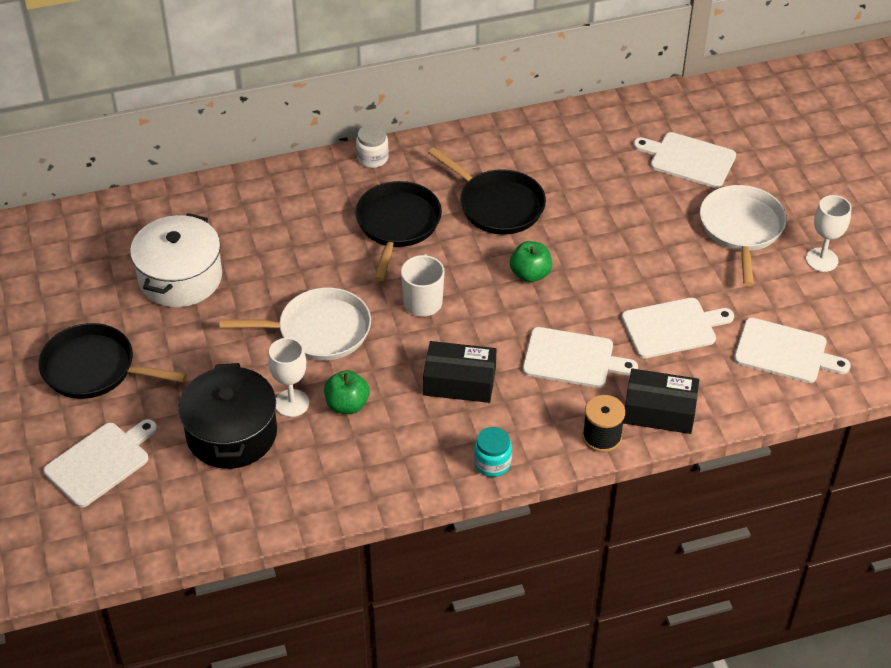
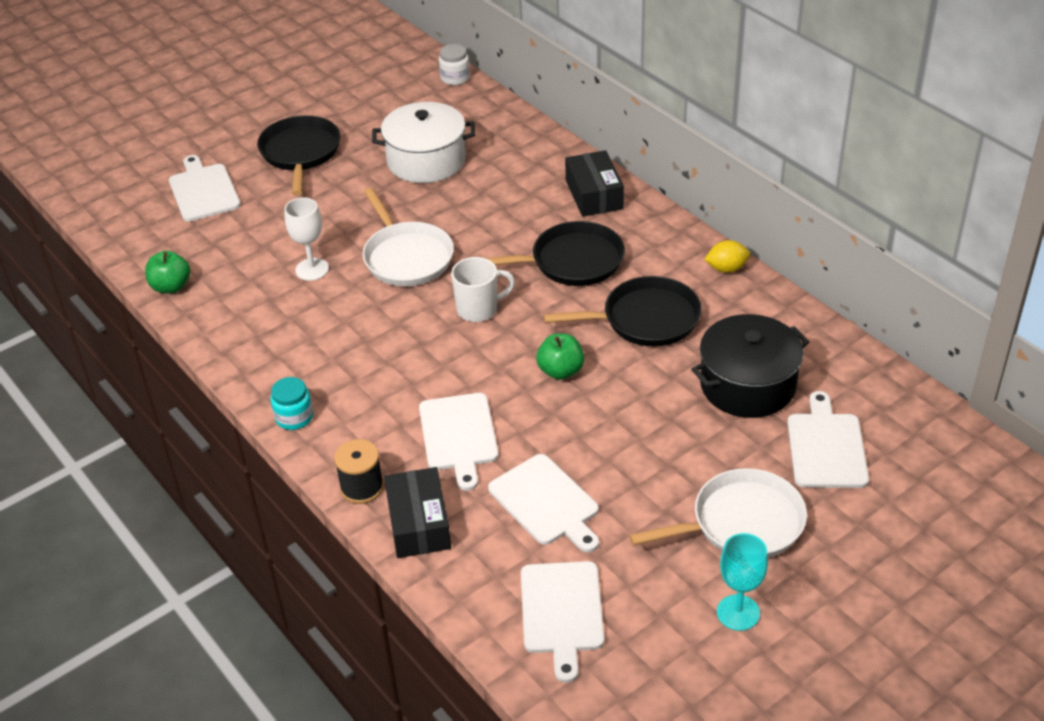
camera: 70 degrees right, 5 degrees down
(100, 462) = (203, 191): white cutting board -> white cutting board turned 135 degrees counterclockwise
(232, 433) = (262, 247): black pot -> black pot (747, 385)
(347, 405) = (325, 302): green apple -> green apple (171, 287)
(372, 158) = (652, 218): white jar -> white jar (455, 78)
(459, 381) = (388, 364): black box -> black box (594, 194)
(465, 139) = (726, 268): none -> yellow lemon
(497, 205) = (645, 319): black pan -> black pan turned 120 degrees counterclockwise
(821, 260) = (738, 612): white goblet -> turquoise goblet

